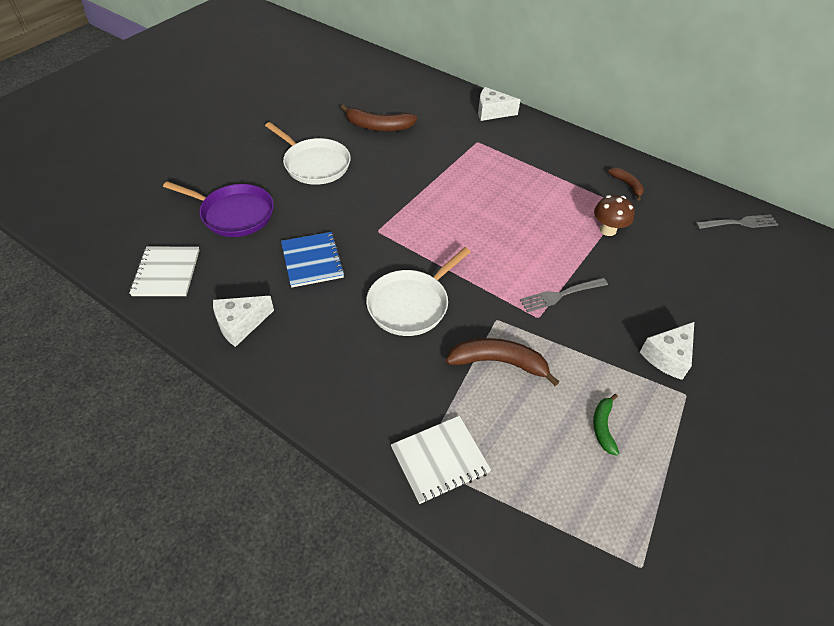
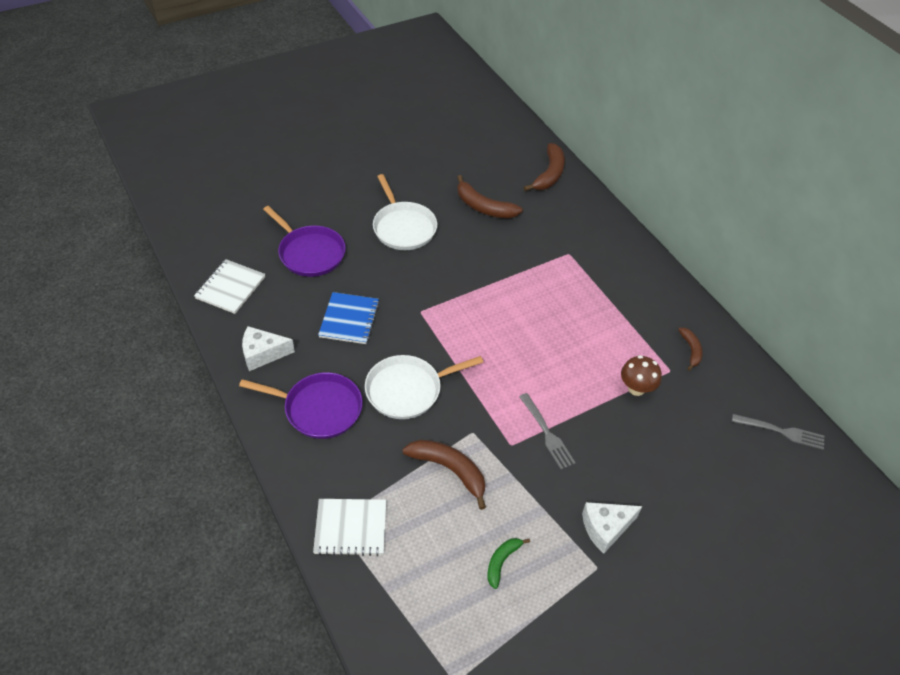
camera: 25 degrees right, 0 degrees up
(334, 355) = (319, 408): none -> purple pan
(418, 85) = (549, 174): none -> brown banana
(492, 112) = (605, 226): white cheese -> none
(561, 294) = (546, 433): grey fork -> grey fork turned 120 degrees counterclockwise

